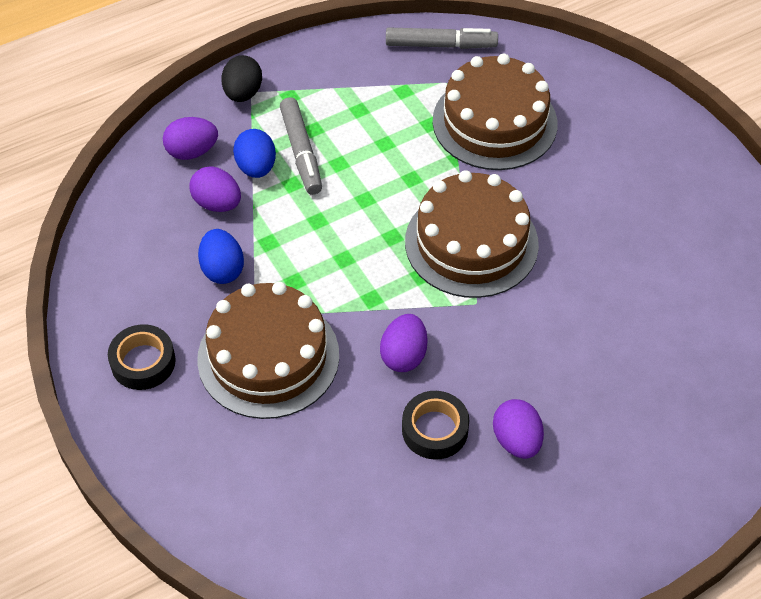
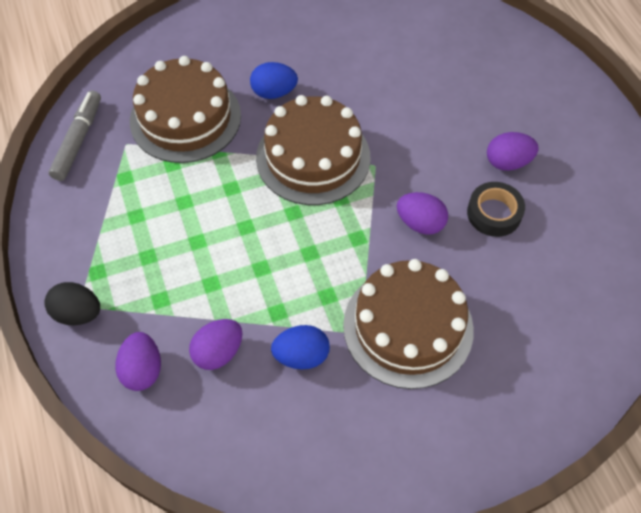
camera: 80 degrees left, 5 degrees up
(143, 362) = (399, 438): black tape -> none
(256, 167) = (182, 312): blue egg -> blue egg (274, 92)
(301, 152) = (174, 270): grey marker -> none

